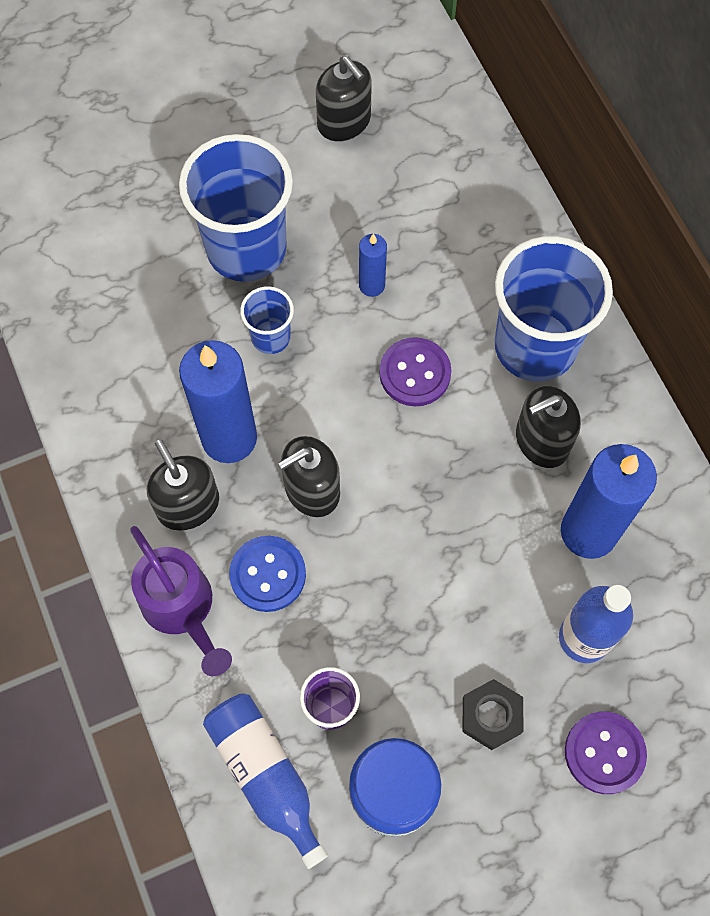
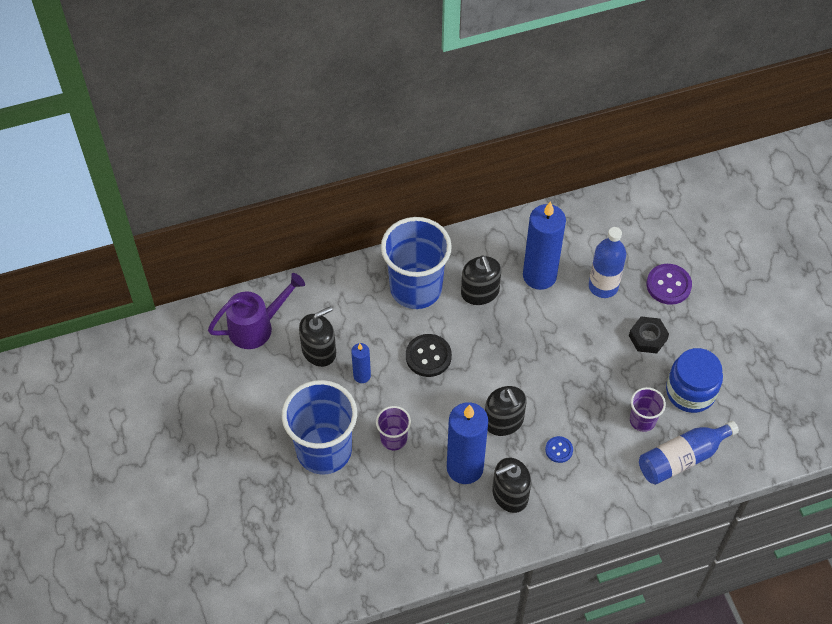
camera: 85 degrees left, 10 degrees down
(182, 609) = (579, 500): purple watering can -> purple watering can (257, 327)
(268, 574) = (559, 450): blue button -> blue button, size x0.58
(271, 337) = (393, 439): blue cup -> purple cup
(344, 122) = (230, 382): black soap dispenser -> black soap dispenser (319, 351)
(415, 373) = (428, 356): purple button -> black button

